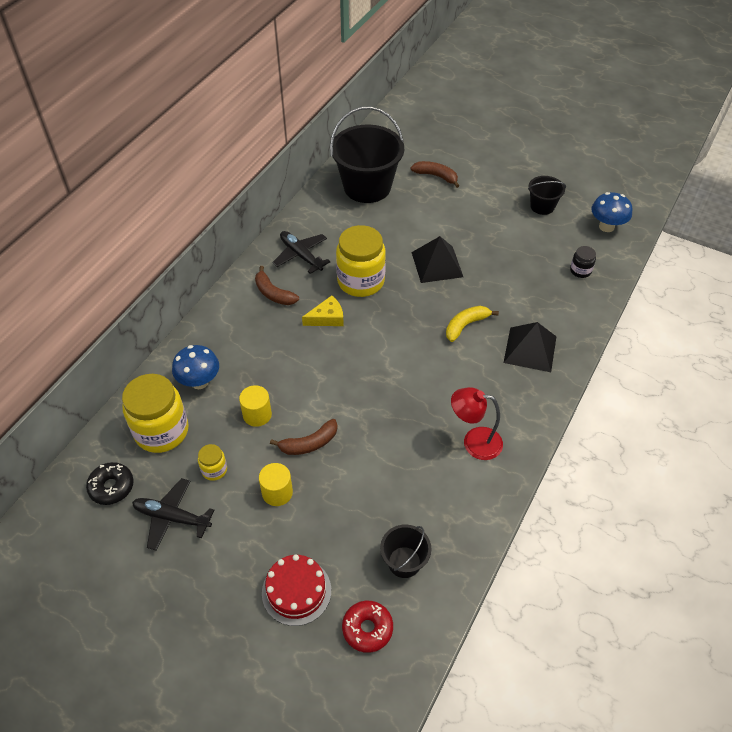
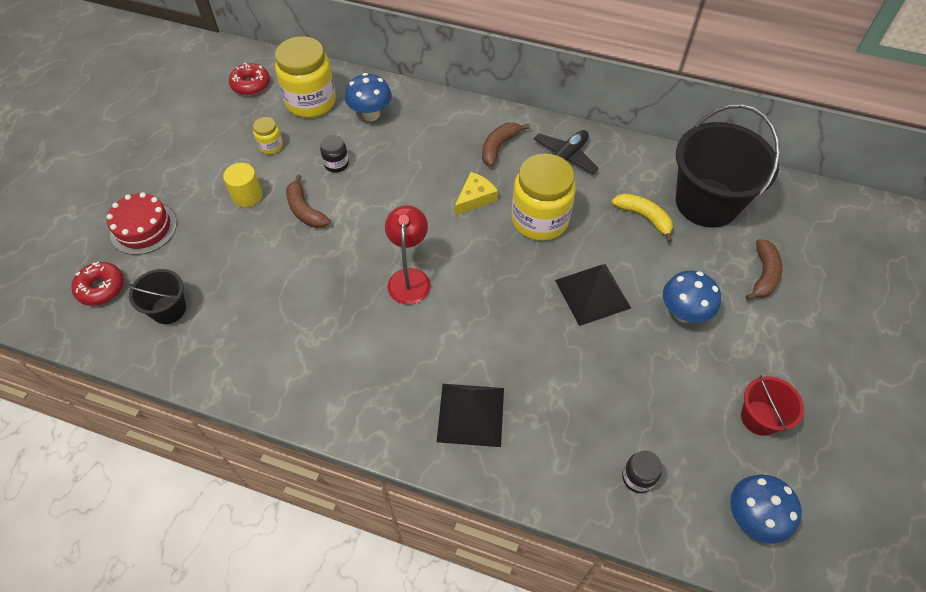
camera: 80 degrees right, 5 degrees up
(111, 487) = (251, 85): black donut -> red donut
(172, 517) = (221, 129): black plane -> none
(257, 414) = (336, 164): yellow cylinder -> black jar
(327, 318) = (475, 198): yellow cheese -> yellow cheese turned 105 degrees counterclockwise
(460, 221) = (683, 313): none -> blue mushroom
(465, 325) = (495, 336): yellow banana -> yellow banana (644, 217)
(474, 442) = (318, 360): red lamp -> red lamp (409, 278)
(542, 206) = (759, 418): black bucket -> red bucket

